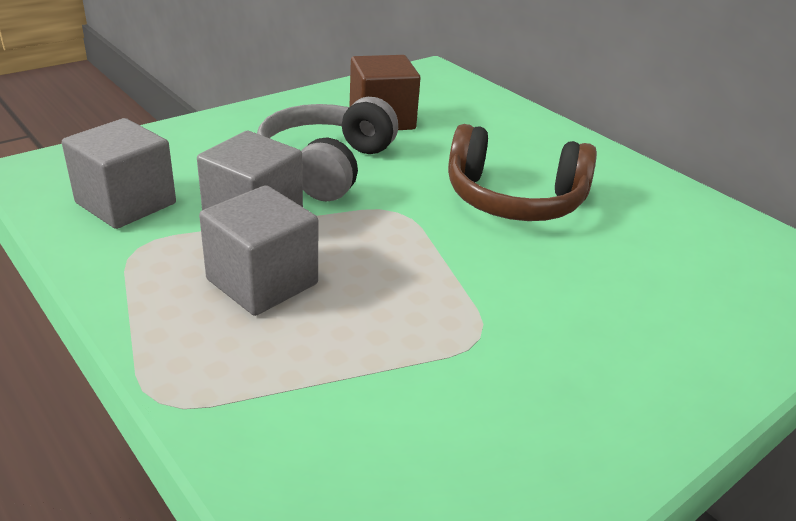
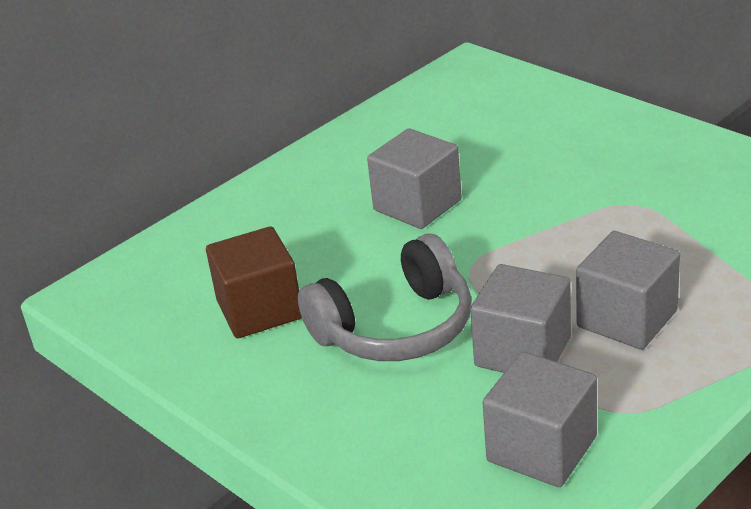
camera: 90 degrees left, 0 degrees up
(326, 166) = (395, 328): grey headphones -> grey headphones turned 45 degrees counterclockwise
(514, 199) = (417, 205): brown headphones -> grey cube

